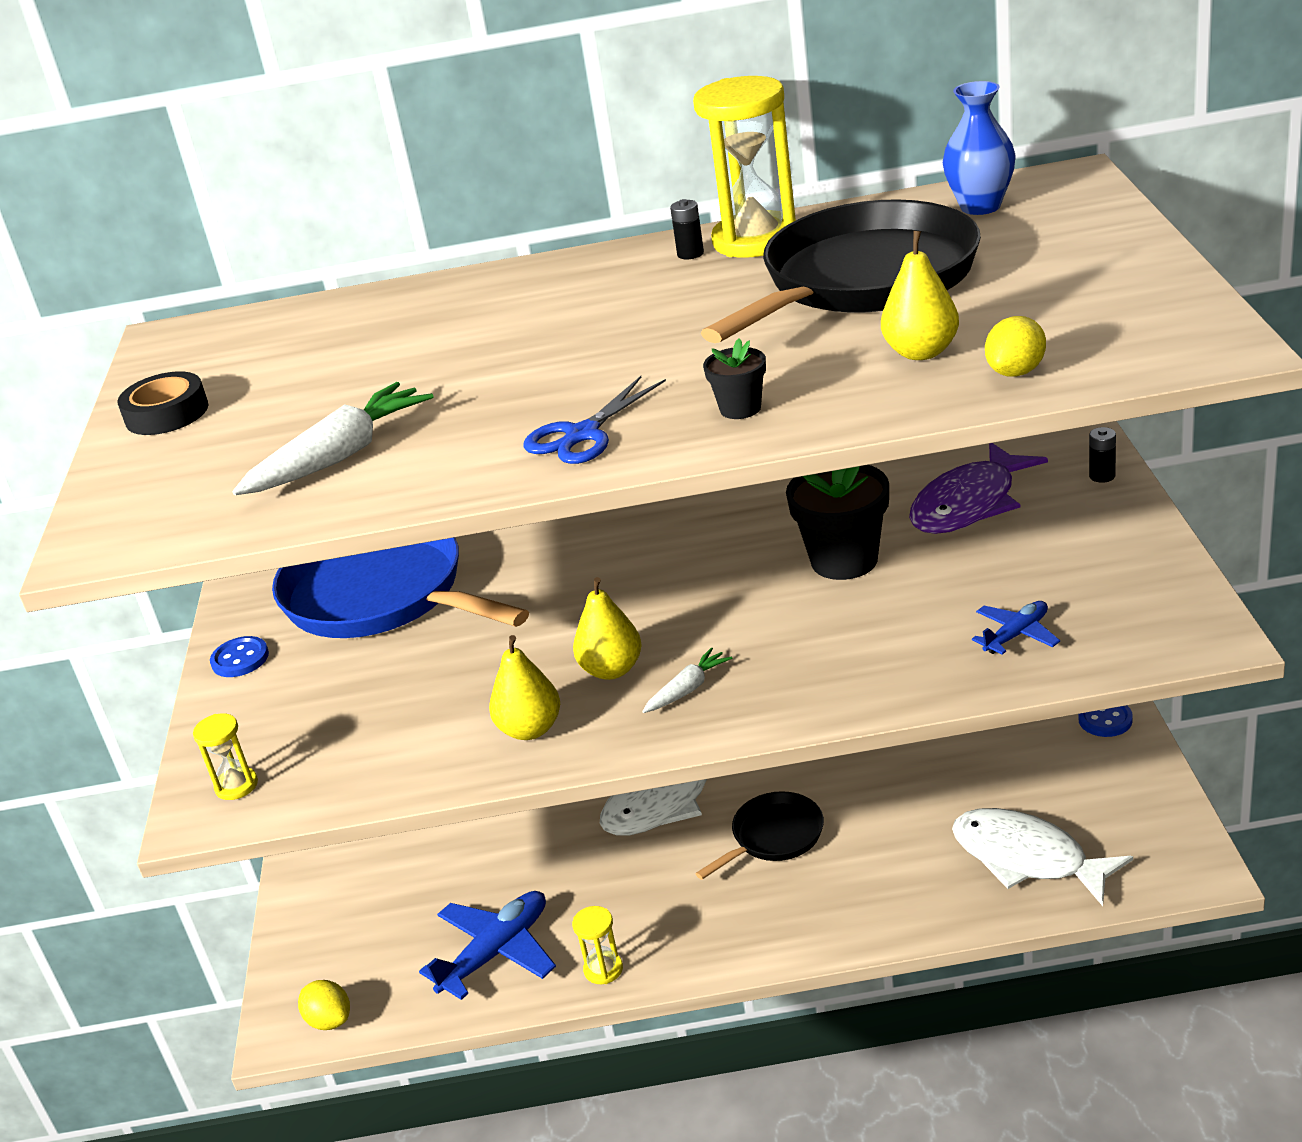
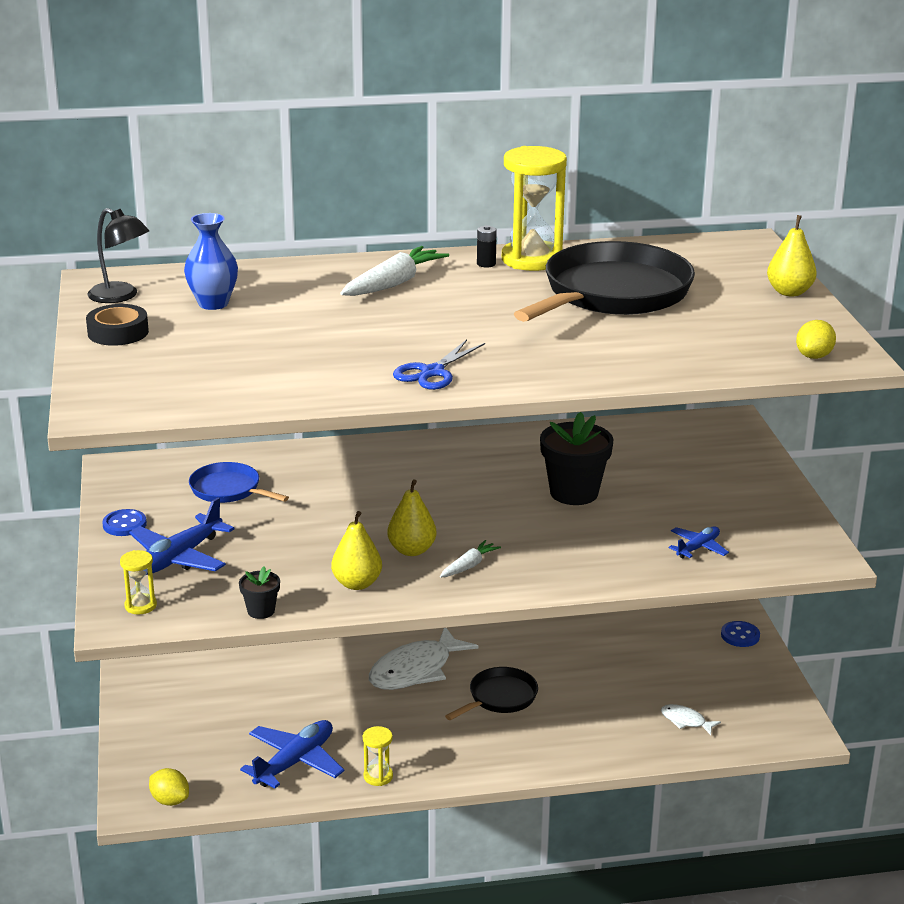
camera: 10 degrees left, 5 degrees down
(188, 357) = (121, 296): none -> black lamp
(300, 705) = (179, 558): none -> blue plane
(340, 456) = (260, 371): white carrot -> white carrot (393, 284)
(382, 595) = (228, 490): blue pan -> blue pan, size x0.50
(740, 408) = (539, 366): black flower pot -> black flower pot (261, 611)
(921, 352) = (657, 343): yellow pear -> yellow pear (789, 292)
(969, 504) = (661, 463): purple fish -> none
(980, 207) = (688, 254): blue vase -> blue vase (213, 303)
(1016, 372) = (721, 360): yellow lemon -> yellow lemon (814, 356)
(1027, 858) = (686, 721): white fish -> white fish, size x0.47
(1102, 476) = (754, 453): black battery -> none

